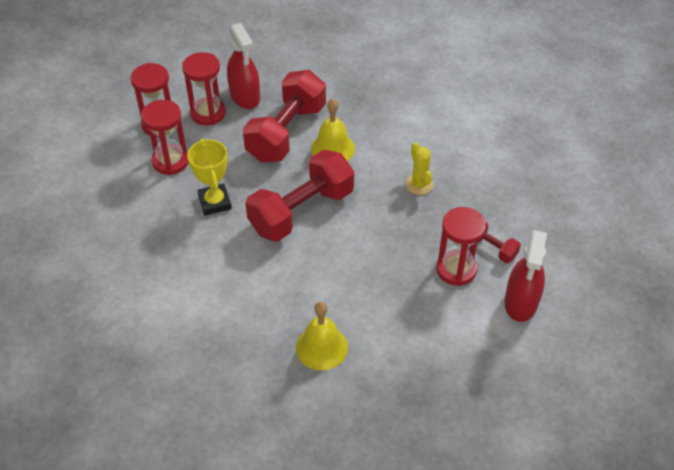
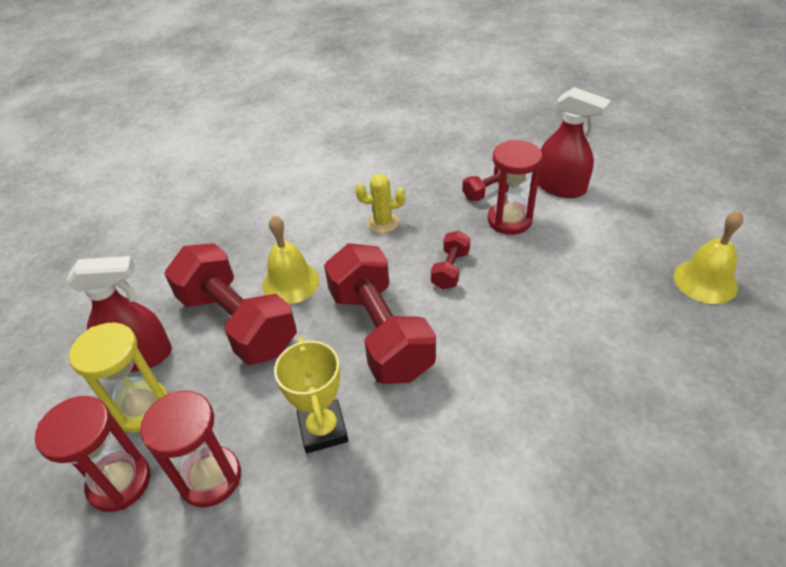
camera: 70 degrees left, 5 degrees down
(208, 113) = (142, 408): red hourglass -> yellow hourglass
(215, 202) = (323, 429): yellow trophy -> yellow trophy turned 75 degrees clockwise
(321, 347) = (601, 353): yellow bell -> yellow bell (705, 281)
(379, 239) = (450, 269): none -> red dumbbell

